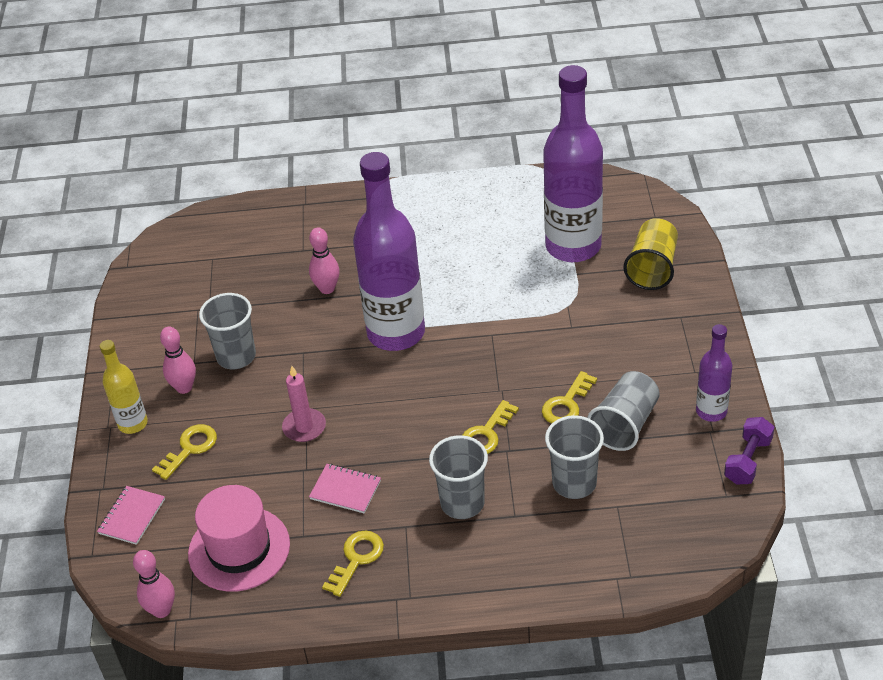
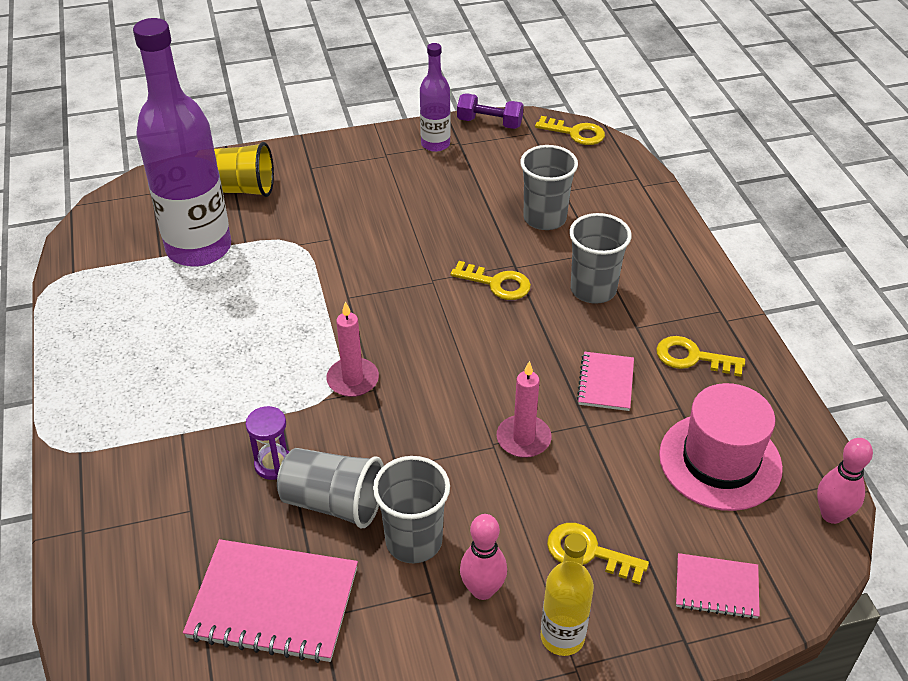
camera: 105 degrees left, 0 degrees up
(216, 288) = (273, 603): none -> pink notebook
(327, 289) = (273, 465): pink bowling pin -> purple hourglass
(396, 333) = (353, 380): purple bottle -> pink candle
(567, 404) = (444, 232): yellow key -> yellow key (575, 133)
(625, 425) = (463, 193): grey cup -> grey cup (333, 503)

